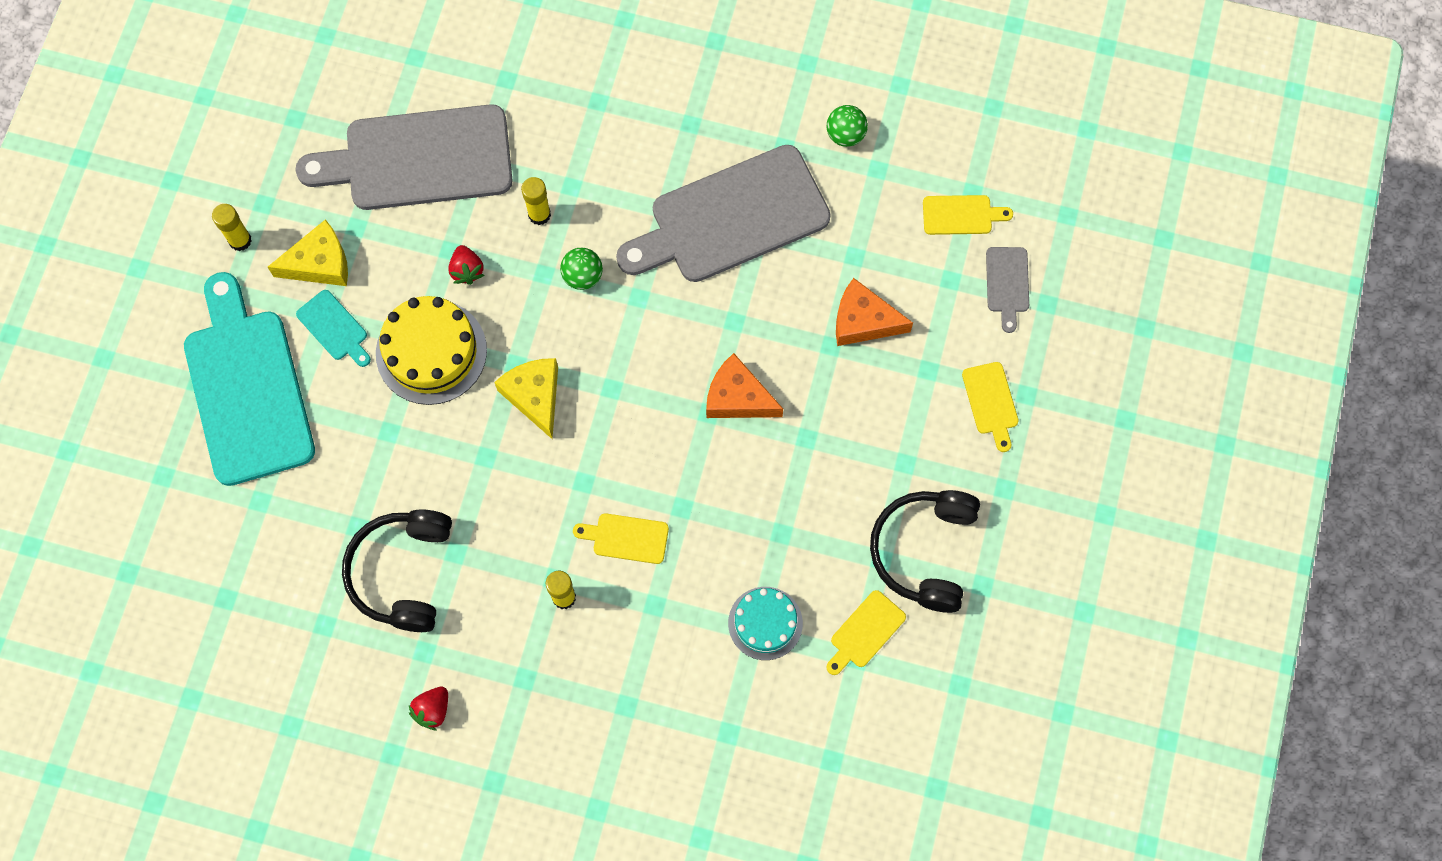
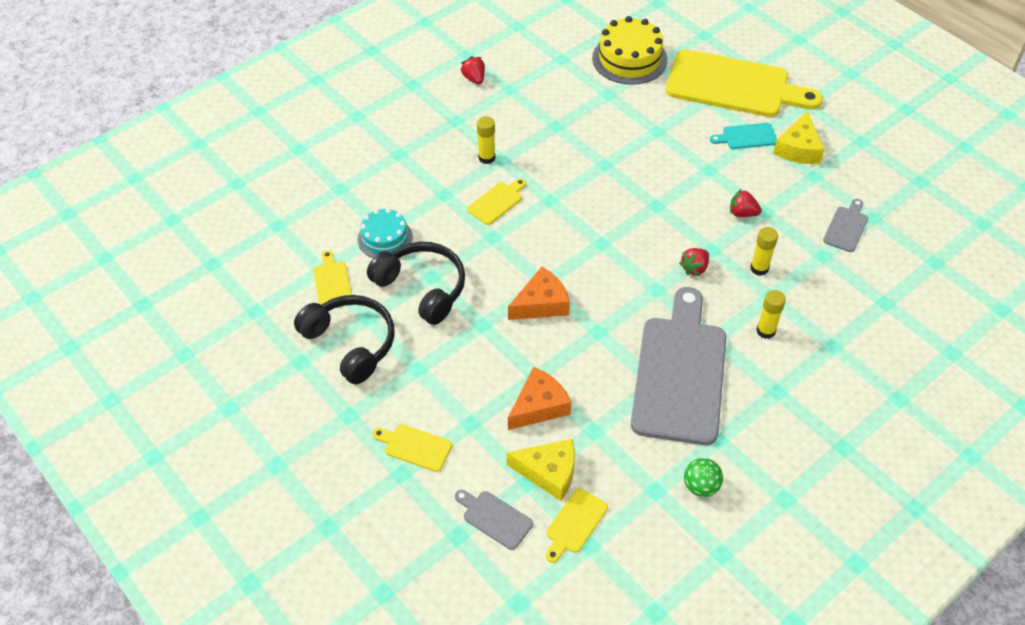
camera: 125 degrees right, 20 degrees down
(240, 240) = (840, 121): yellow glue stick -> yellow glue stick (765, 331)
(247, 388) = (733, 86): turquoise cutting board -> yellow cutting board
(402, 573) = (563, 100): black headphones -> black headphones (422, 288)
(419, 159) = (846, 227): grey cutting board -> grey cutting board, size x0.42
(431, 352) = (696, 171): yellow cake -> yellow cake (629, 59)
(534, 396) = (626, 204): yellow cheese -> yellow cheese (549, 472)
(582, 276) = (694, 268): green ball -> red strawberry

